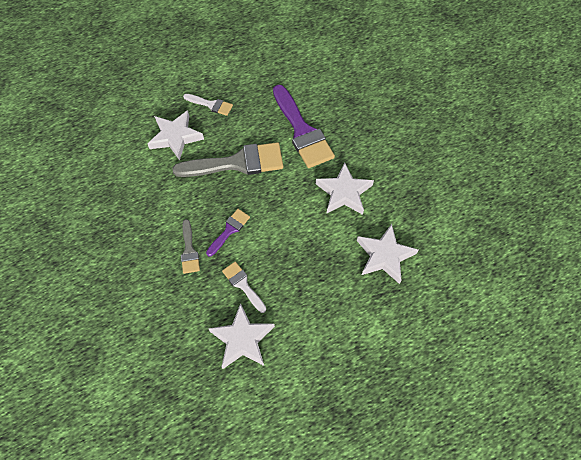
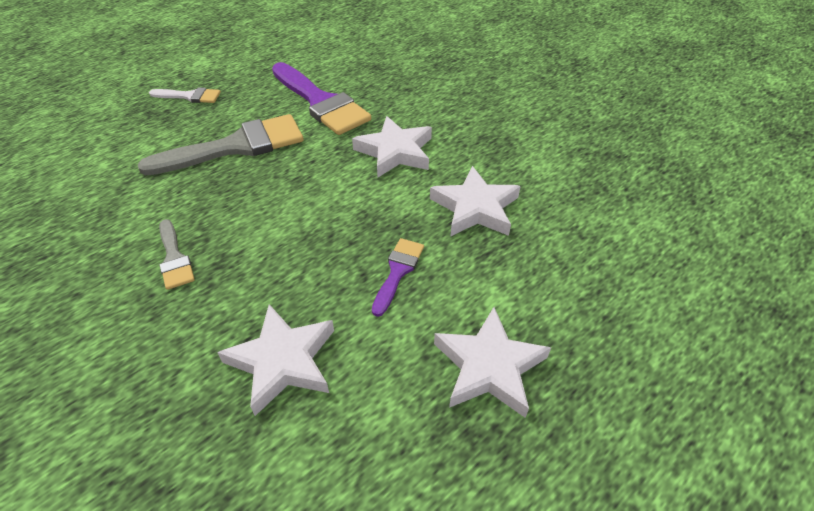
camera: 15 degrees left, 15 degrees down
(175, 137) = (141, 134): white star -> white star (489, 367)
(229, 230) = (236, 222): purple brush -> purple brush (398, 271)
(243, 285) = (270, 285): white brush -> none

